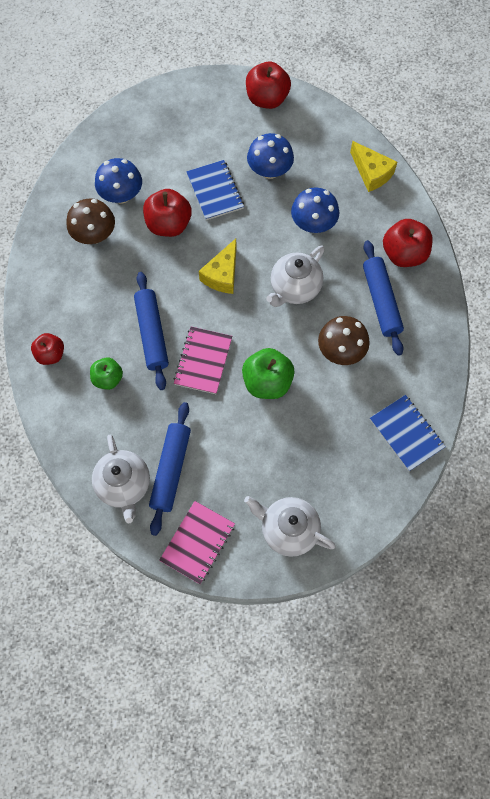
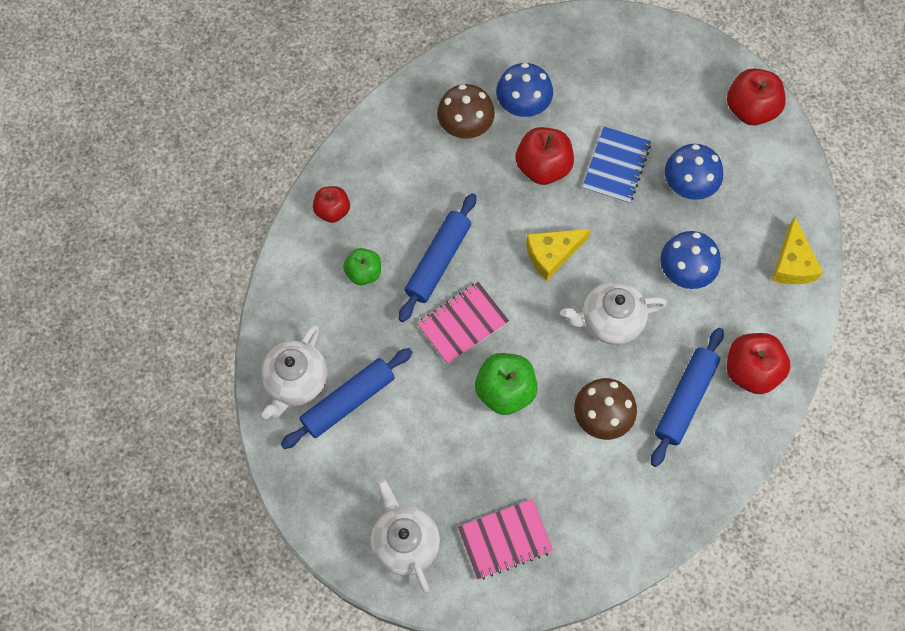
camera: 40 degrees right, 0 degrees up
(197, 542) = (316, 486): pink notebook -> pink notebook (505, 539)
(406, 433) = (594, 546): blue notebook -> none

